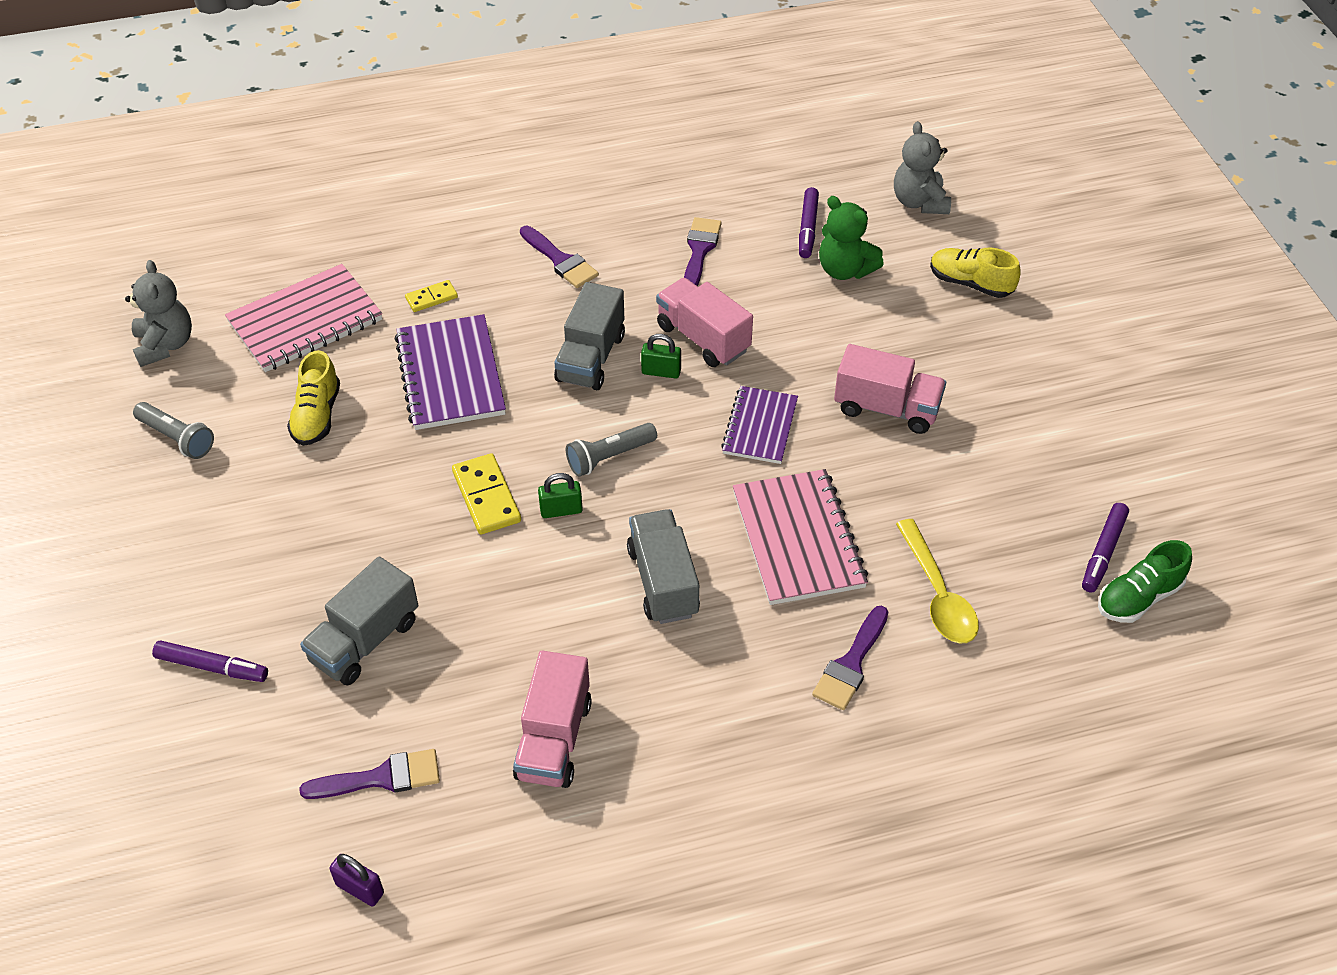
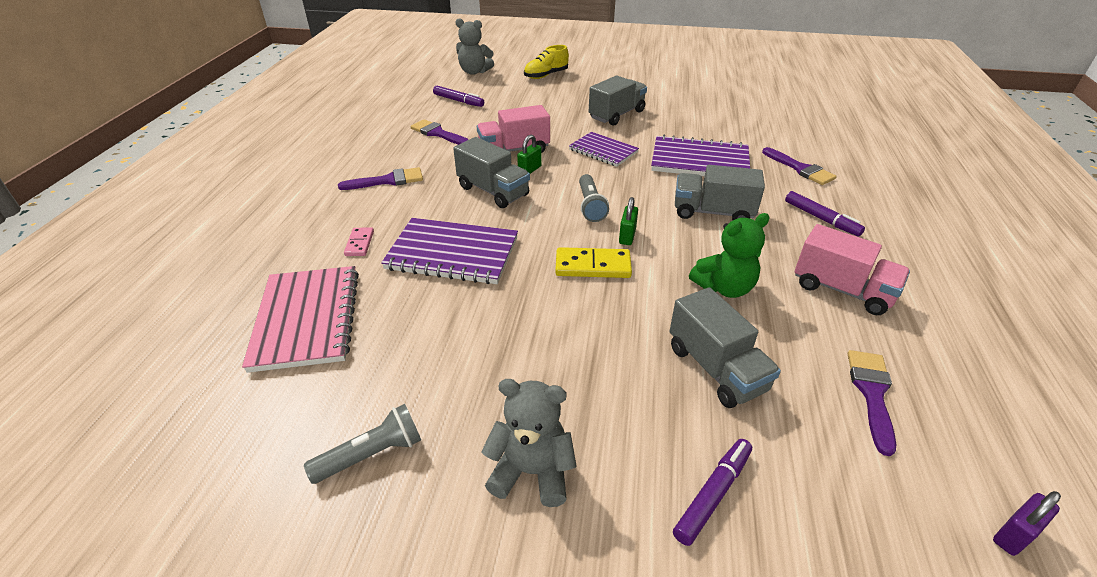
camera: 65 degrees left, 10 degrees down
(165, 345) = (223, 434): grey teddy bear -> grey teddy bear (532, 471)
(317, 416) = (431, 339): yellow shoe -> none
(360, 889) = (996, 436): purple padlock -> purple padlock (1013, 535)
(431, 298) = (359, 243): yellow domino -> pink domino
(798, 539) = (699, 161): pink notebook -> purple notebook
(845, 270) = (502, 100): green teddy bear -> green teddy bear (724, 288)
(886, 408) = (616, 115): pink truck -> grey truck
(937, 594) = (758, 134): yellow spoon -> none
(1103, 552) = (747, 93): purple marker -> purple marker (821, 219)
(1138, 597) = (778, 93): green shoe -> none

